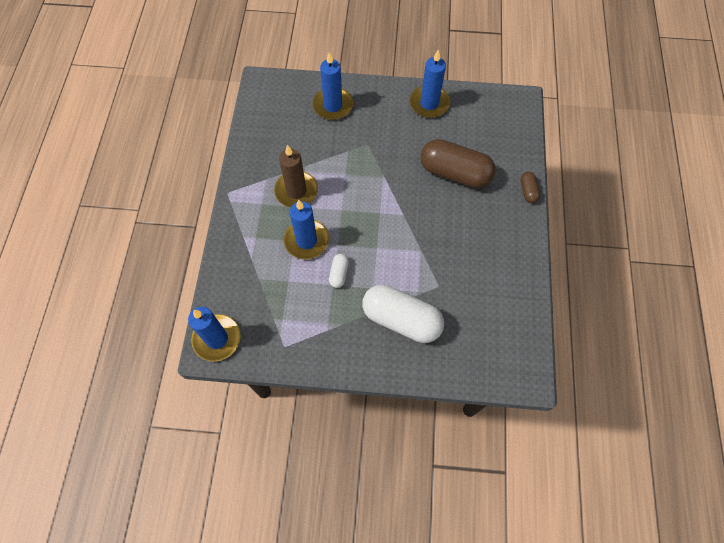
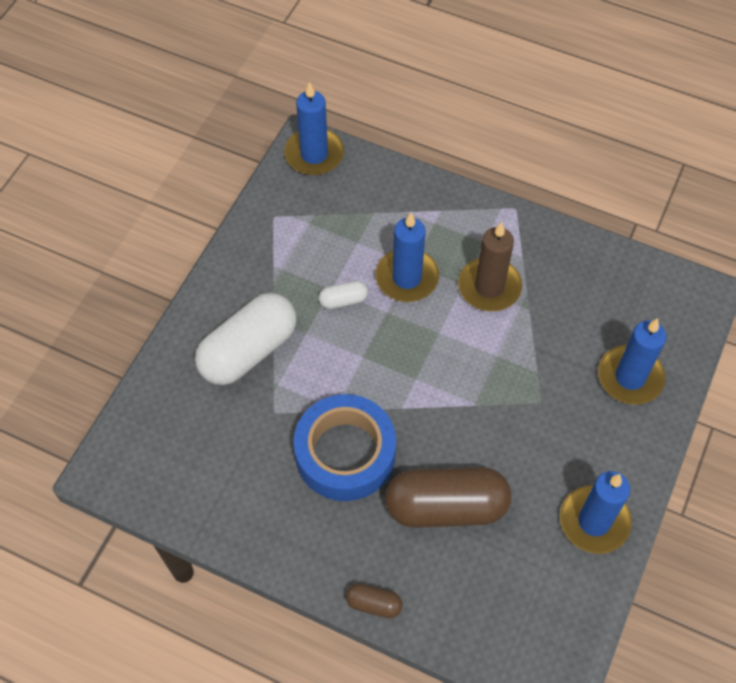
camera: 110 degrees right, 5 degrees down
(339, 273) = (343, 300): white capsule -> white capsule turned 45 degrees counterclockwise
(447, 235) = (345, 453): none -> blue tape
(455, 173) = (446, 506): brown capsule -> brown capsule turned 45 degrees clockwise

